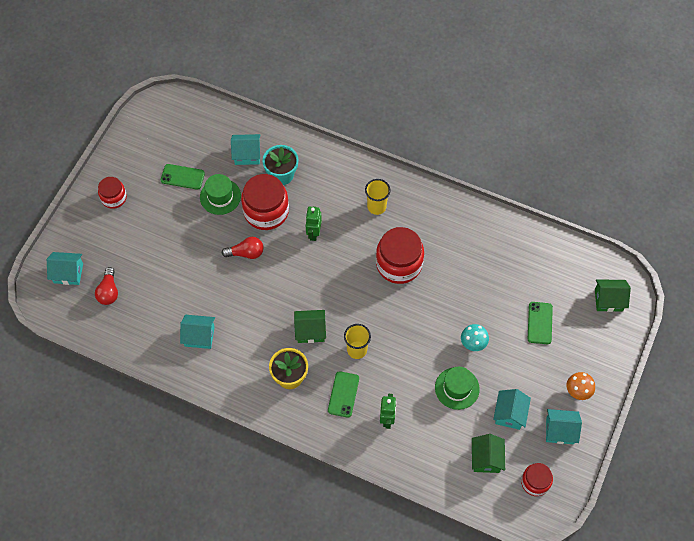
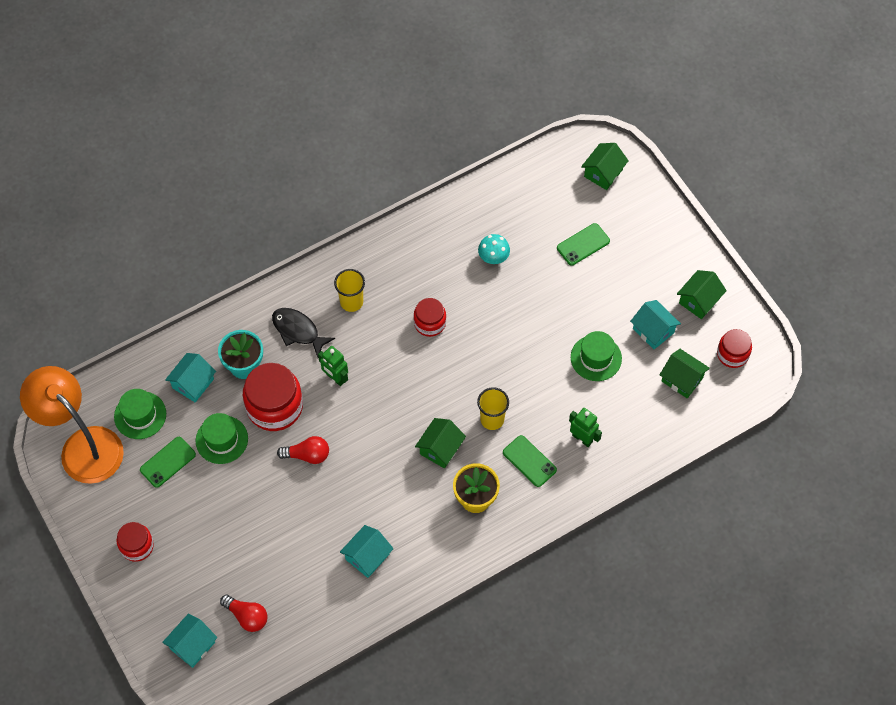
camera: 55 degrees left, 0 degrees up
(160, 124) = (83, 446): none -> orange lamp
(203, 140) = (140, 415): none -> green hat
(246, 253) = (307, 455): red light bulb -> red light bulb turned 60 degrees clockwise
(330, 189) = (298, 331): none -> black fish
(399, 264) = (430, 323): red jar -> red jar, size x0.57
(473, 343) = (561, 314): turquoise mushroom -> turquoise mushroom (493, 258)
(540, 323) = (583, 244): green phone -> green phone turned 75 degrees counterclockwise
(560, 431) = (699, 301): turquoise house -> green house
(578, 391) = (672, 260): orange mushroom -> none

